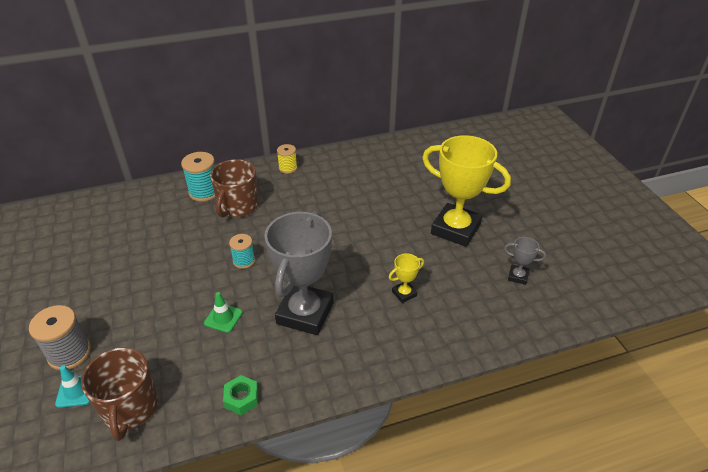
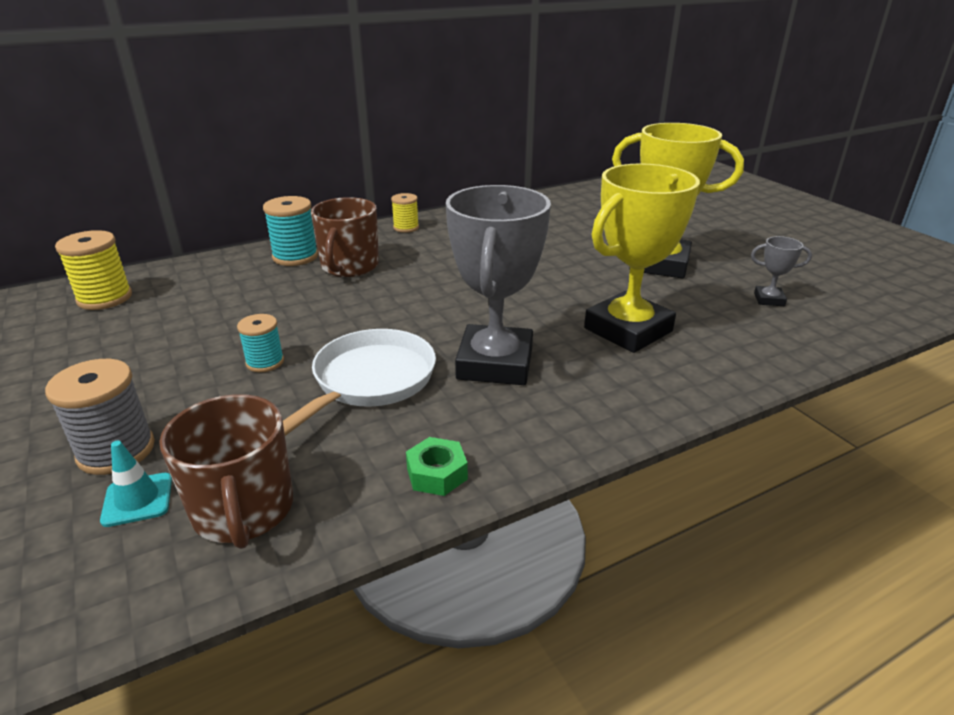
camera: 10 degrees left, 10 degrees down
(77, 220) = (105, 298): none -> yellow spool
(223, 318) = (370, 381): green traffic cone -> white pan
(244, 261) = (379, 318): turquoise spool -> turquoise spool (265, 362)
(404, 293) = (628, 330): yellow trophy -> yellow trophy, size x2.34

